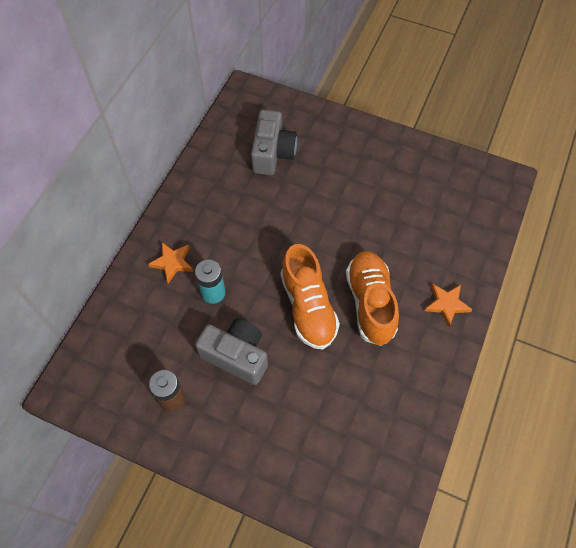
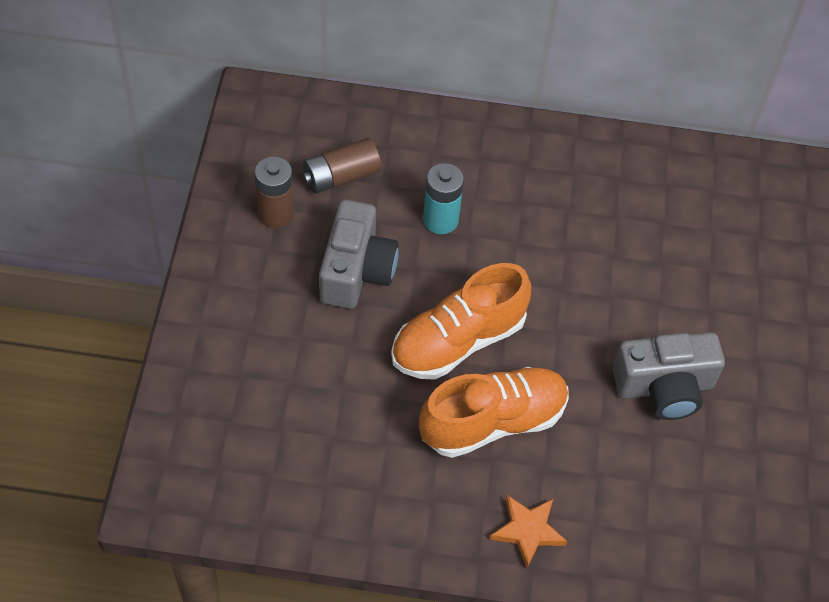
camera: 70 degrees right, 5 degrees down
(155, 346) = (341, 176): none -> brown battery
(172, 263) = (469, 161): orange star -> none
(272, 153) = (705, 237): grey camera -> grey camera (664, 387)

